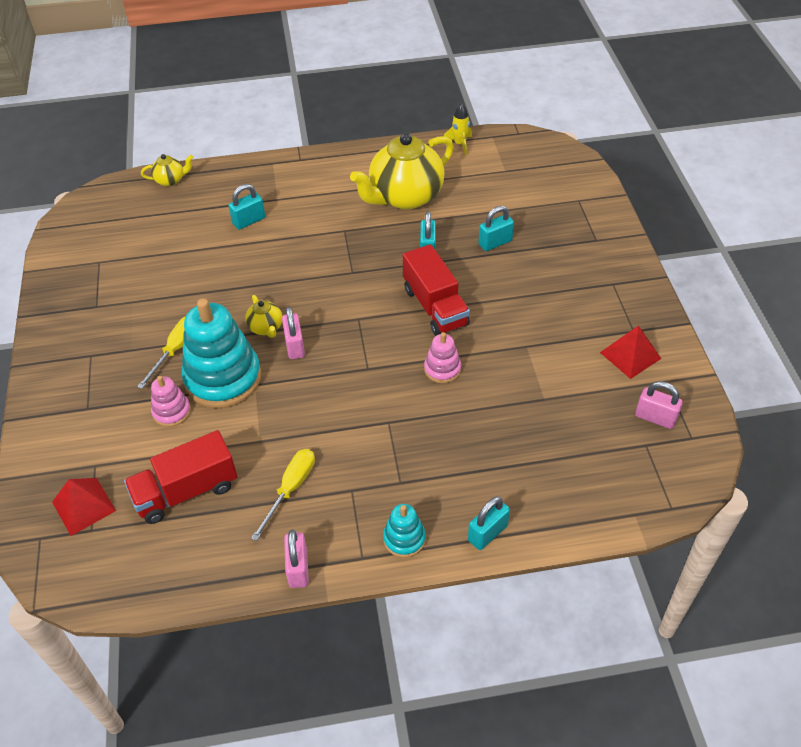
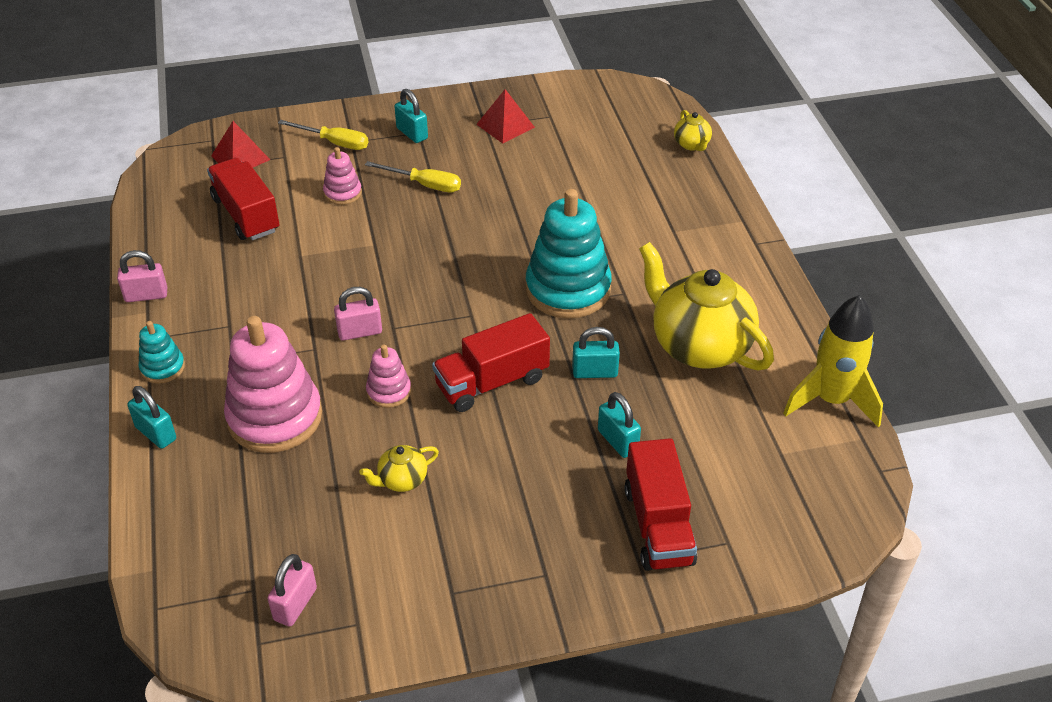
camera: 85 degrees right, 5 degrees down
(223, 378) = (384, 221): turquoise stacking toy -> turquoise stacking toy (568, 289)
(249, 221) = (629, 212): turquoise padlock -> turquoise padlock (412, 133)
(266, 328) = (455, 243): yellow teapot -> yellow teapot (402, 480)
(290, 489) = (237, 282): yellow screwdriver -> yellow screwdriver (334, 143)
(294, 346) = (428, 268): pink padlock -> pink padlock (360, 332)
(460, 144) = (831, 400): yellow rocket -> yellow rocket, size x1.96
(469, 444) = (275, 417): none -> pink stacking toy
(568, 229) = (658, 525): none -> red truck
(630, 355) = (405, 585): red pyramid -> red pyramid (505, 125)

